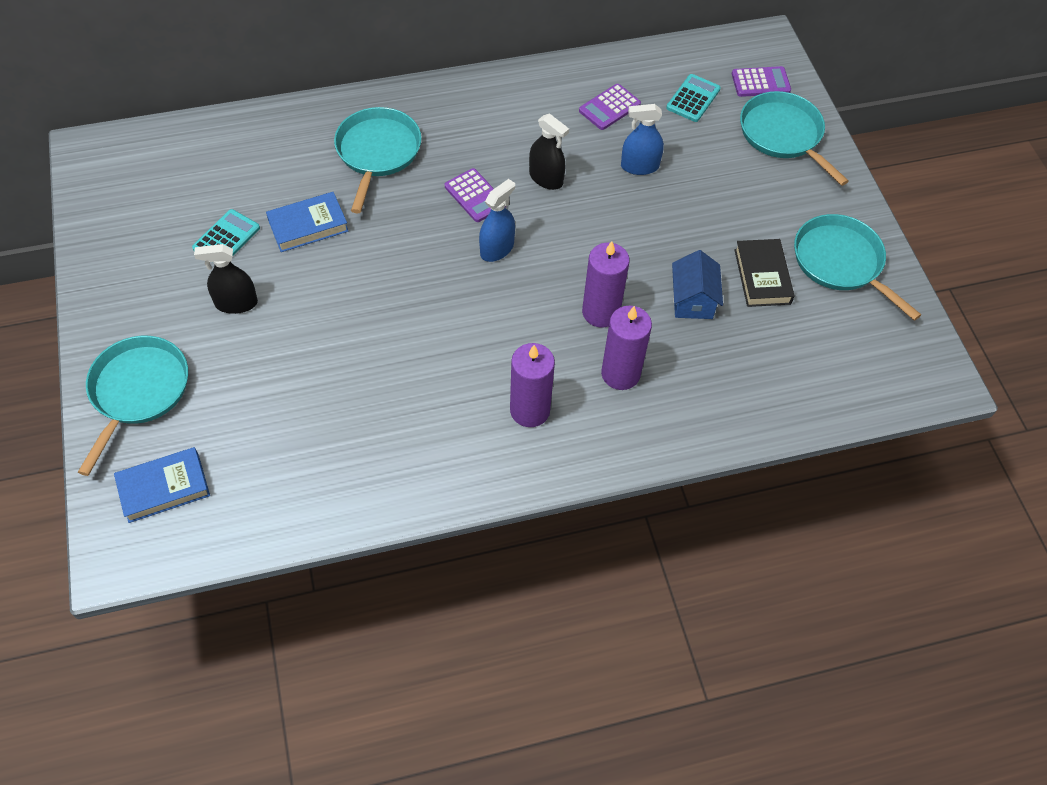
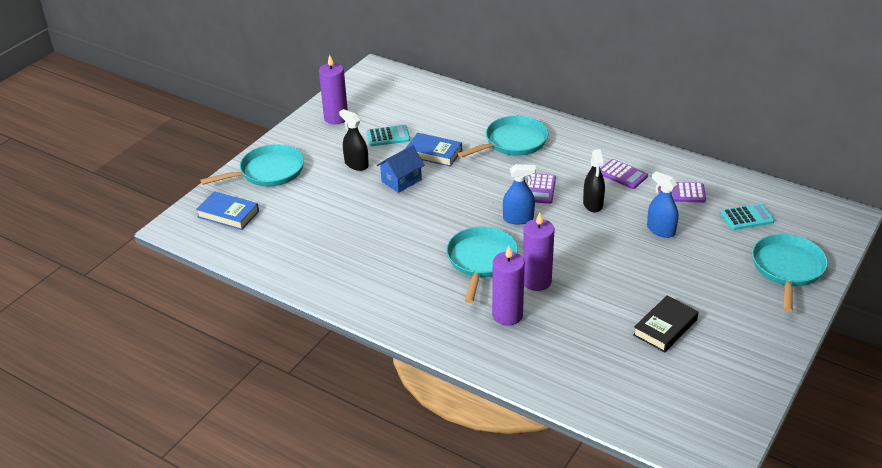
camera: 50 degrees right, 20 degrees down
(530, 410) = (434, 297): purple candle -> purple candle (336, 118)
(692, 300) = (601, 310): blue house -> blue house (401, 181)
(760, 82) = (810, 234): purple calculator -> purple calculator (622, 175)
(840, 262) = (733, 354): turquoise pan -> turquoise pan (481, 260)

